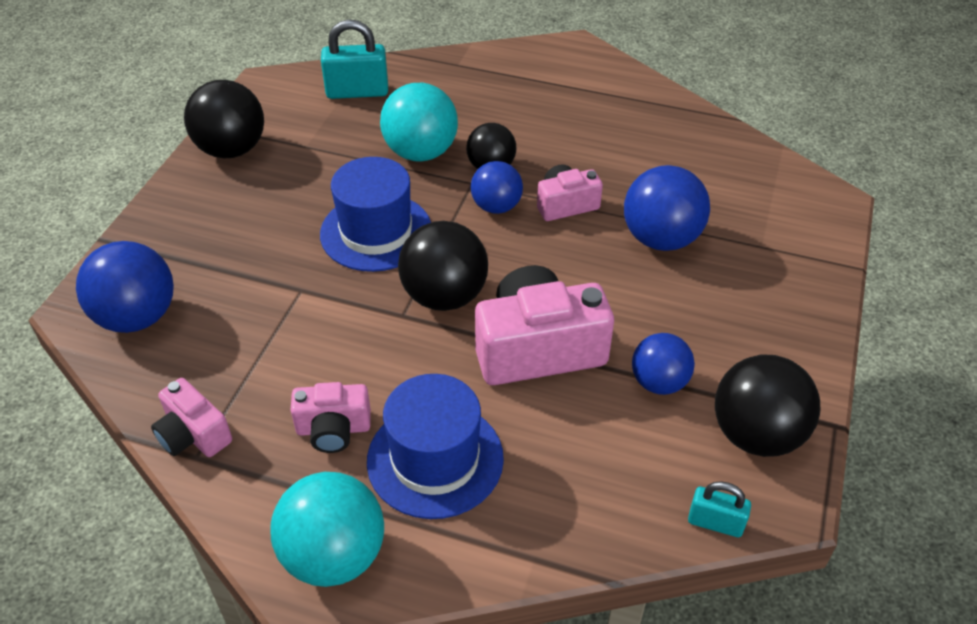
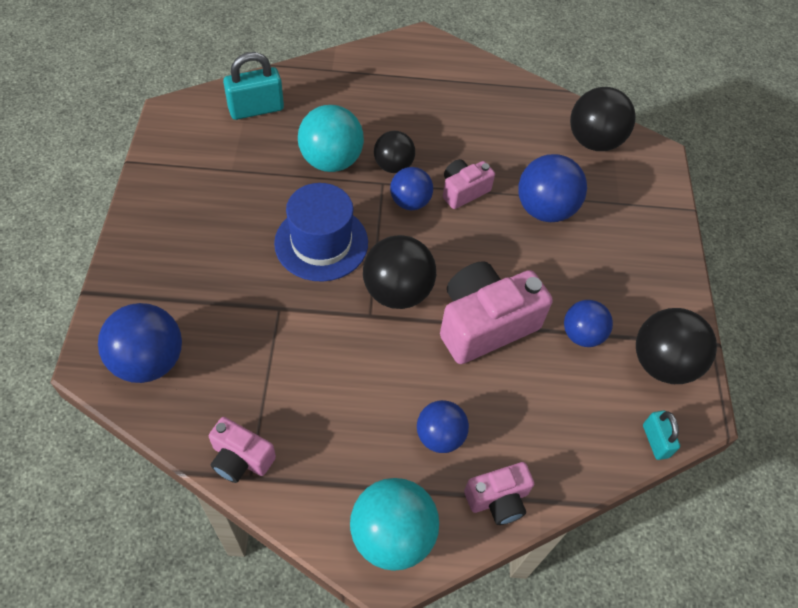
camera: 20 degrees left, 10 degrees up
(231, 149) = (167, 183): black ball -> black ball (594, 141)
(333, 429) = (352, 428): pink camera -> pink camera (498, 499)
(435, 459) = (440, 436): blue hat -> blue ball
(715, 522) = (655, 441): turquoise padlock -> turquoise padlock turned 75 degrees clockwise

